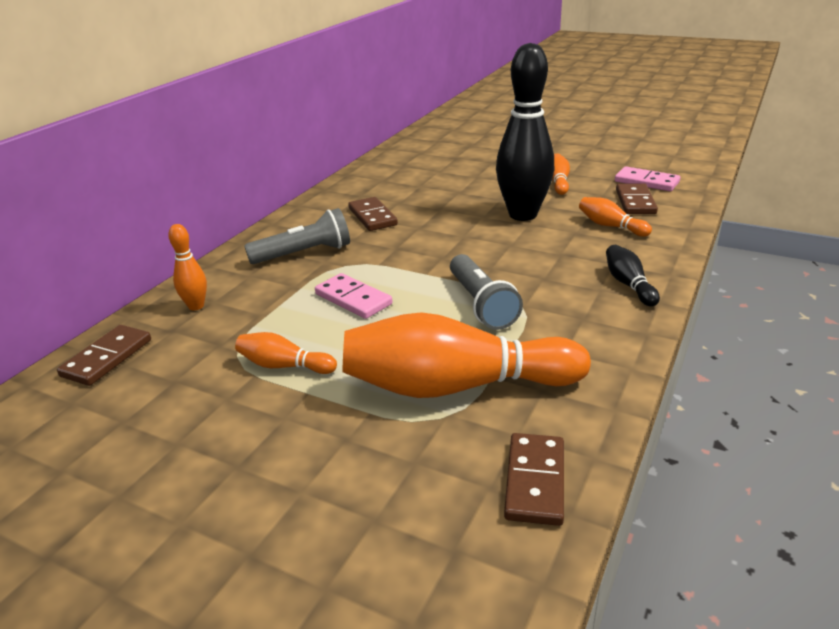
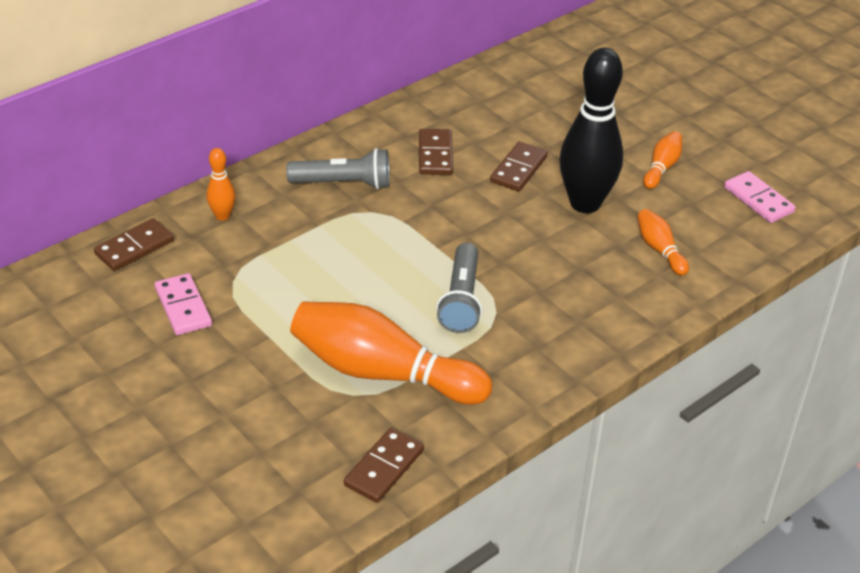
camera: 20 degrees right, 10 degrees up
(284, 366) = (264, 305): orange bowling pin -> none
(353, 299) = (356, 255): pink domino -> pink domino (183, 307)
(628, 284) = (610, 326): black bowling pin -> none
(635, 202) = (717, 225): brown domino -> brown domino (519, 169)

